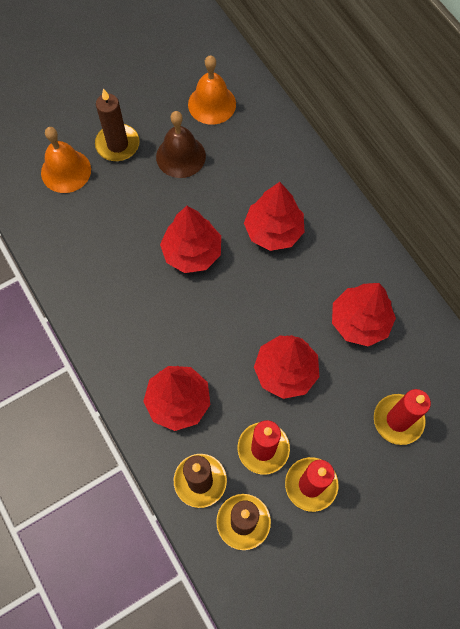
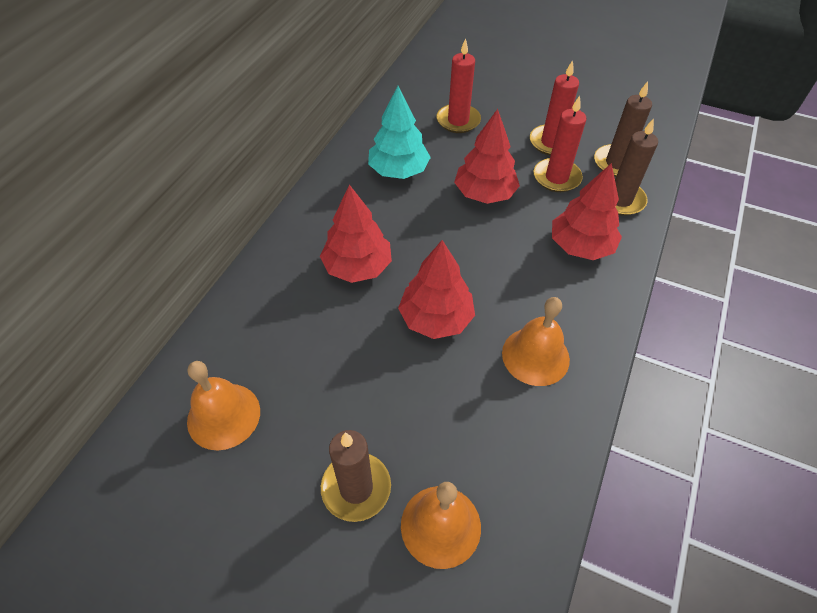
camera: 125 degrees left, 15 degrees down
(117, 292) = (535, 356): none -> orange bell
(180, 156) = (325, 402): brown bell -> none
(359, 321) = (398, 171): red tree -> turquoise tree

